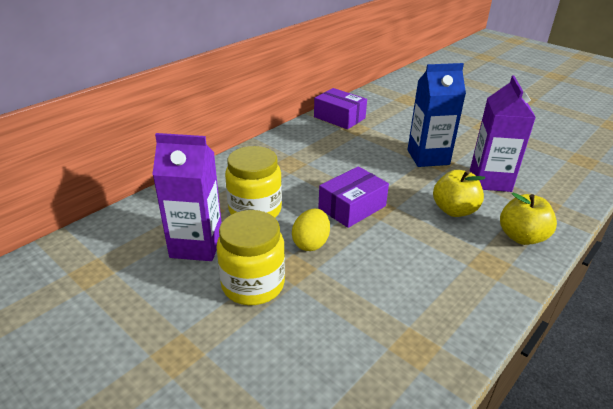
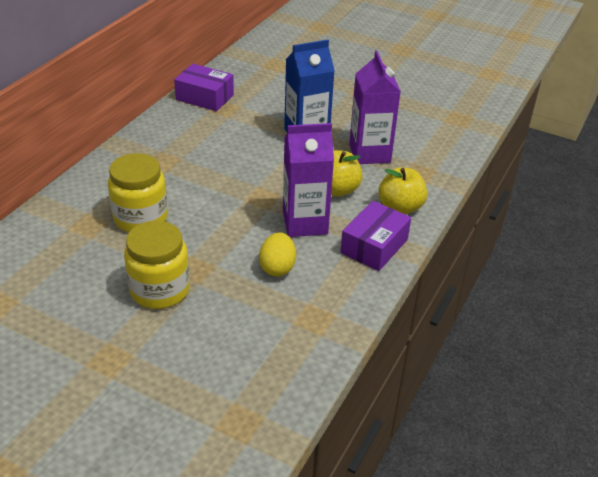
camera: 15 degrees left, 5 degrees up
(196, 245) = (92, 262): purple carton -> purple carton (305, 223)
(311, 243) = (205, 243): yellow egg -> yellow egg (277, 267)
(352, 207) = (238, 200): purple box -> purple box (374, 246)

